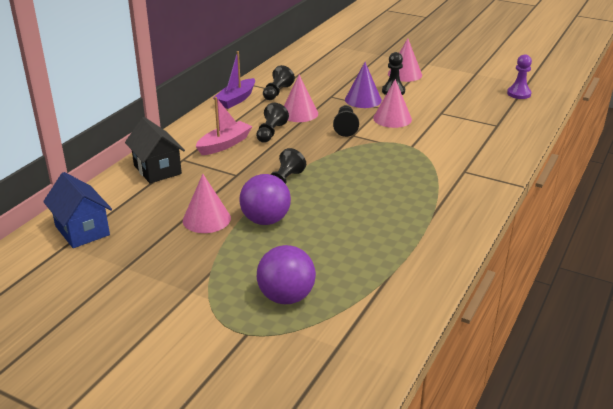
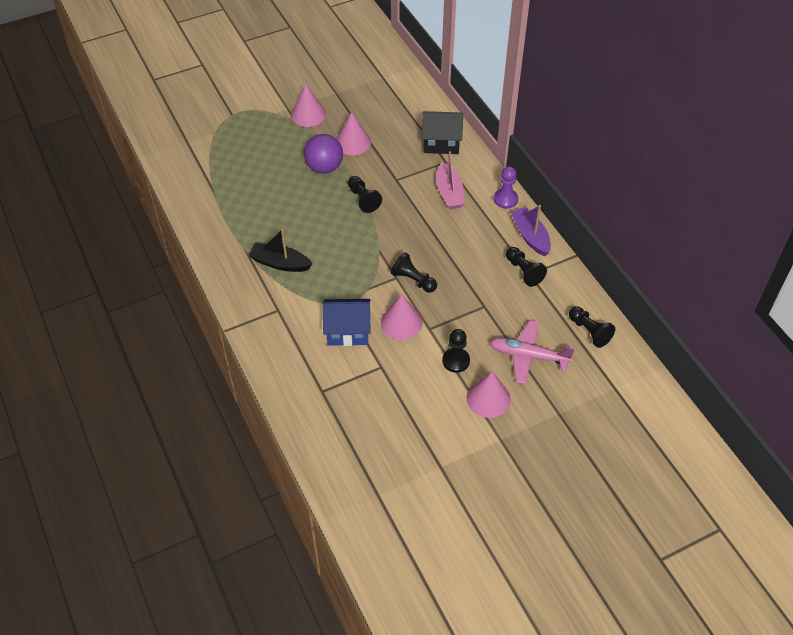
camera: 125 degrees right, 20 degrees up
(82, 230) = (392, 87): blue house -> blue house (348, 332)
(271, 133) = (445, 228): black pawn -> black pawn (589, 331)
(286, 297) = (243, 141): purple ball -> none
(299, 113) = (466, 264): pink cone -> pink cone (308, 114)
(352, 72) = (528, 356): none -> pink plane
(363, 100) = (456, 325): purple cone -> none
(417, 191) = (280, 263): none -> black boat
(519, 94) = (362, 465): purple pawn -> purple pawn (505, 199)

